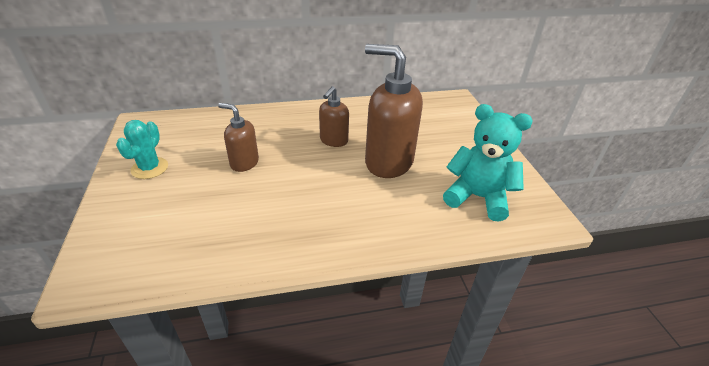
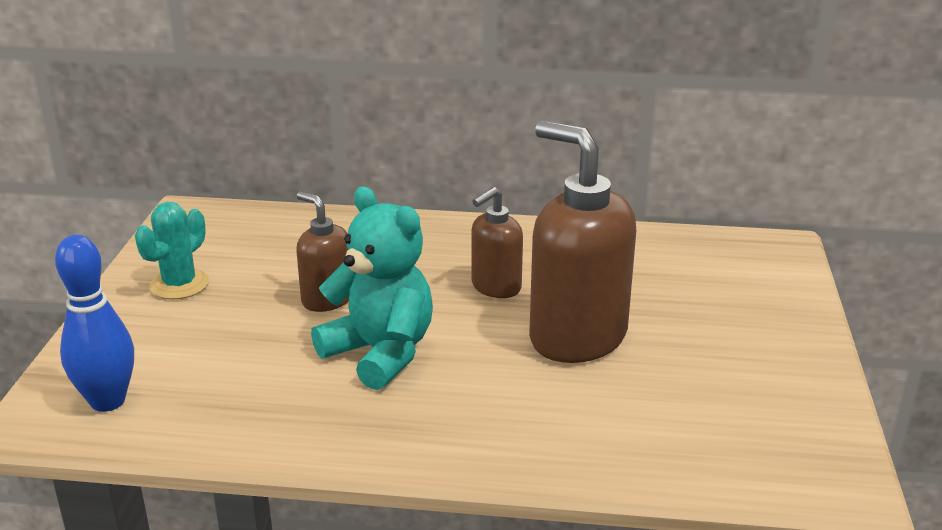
camera: 20 degrees right, 10 degrees down
(130, 256) = (107, 401): none -> blue bowling pin
(477, 197) = (714, 422): turquoise teddy bear -> turquoise teddy bear (380, 353)

